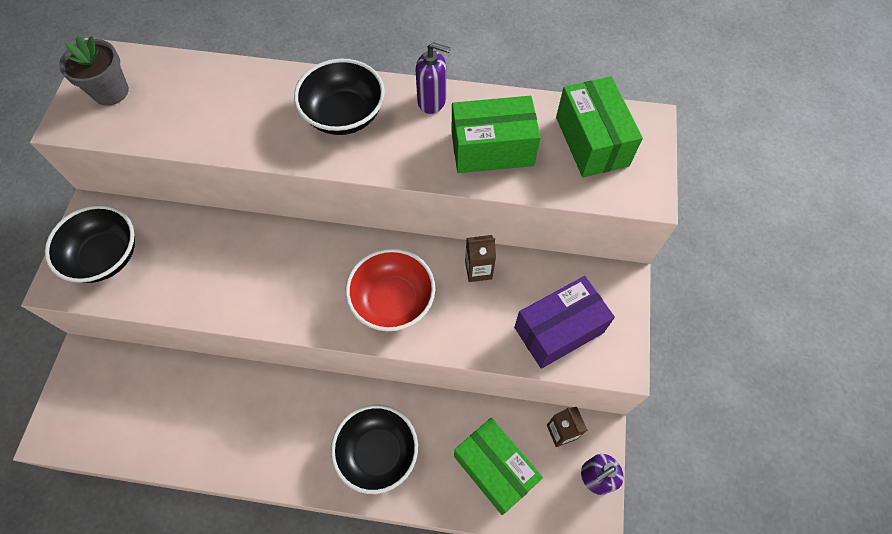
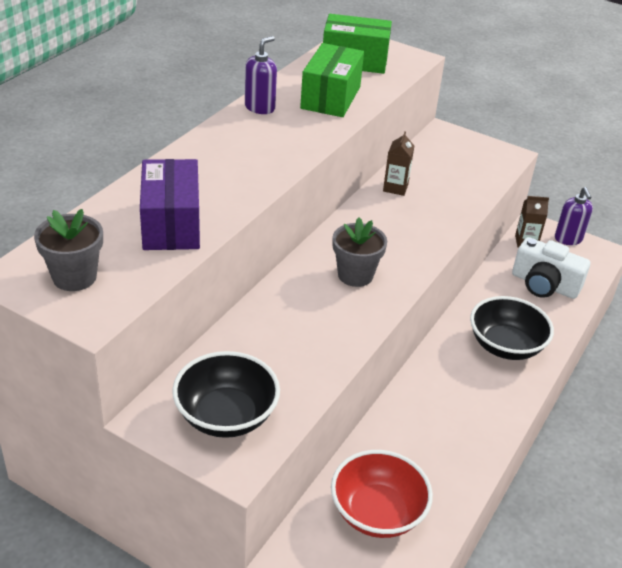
camera: 70 degrees left, 25 degrees down
(315, 283) = (355, 275): none -> grey flower pot
(344, 115) = (238, 150): black bowl -> none
(393, 301) = (399, 238): red bowl -> red bowl (377, 513)
(495, 469) = (544, 285): green box -> white camera
(558, 330) = (469, 170): purple box -> purple box (171, 224)

